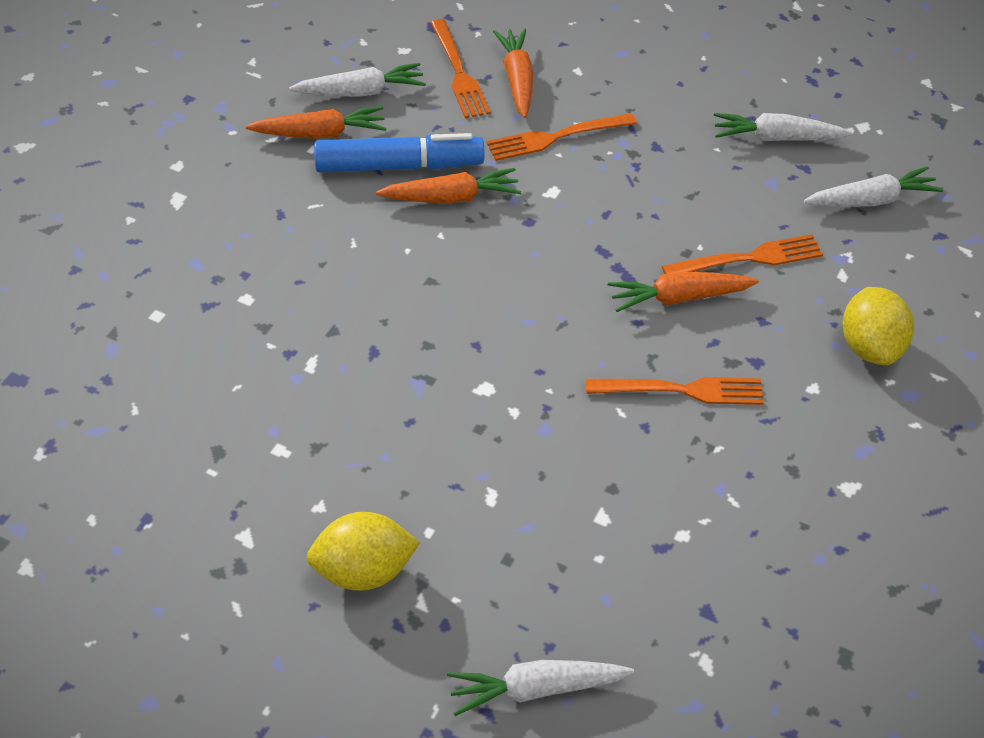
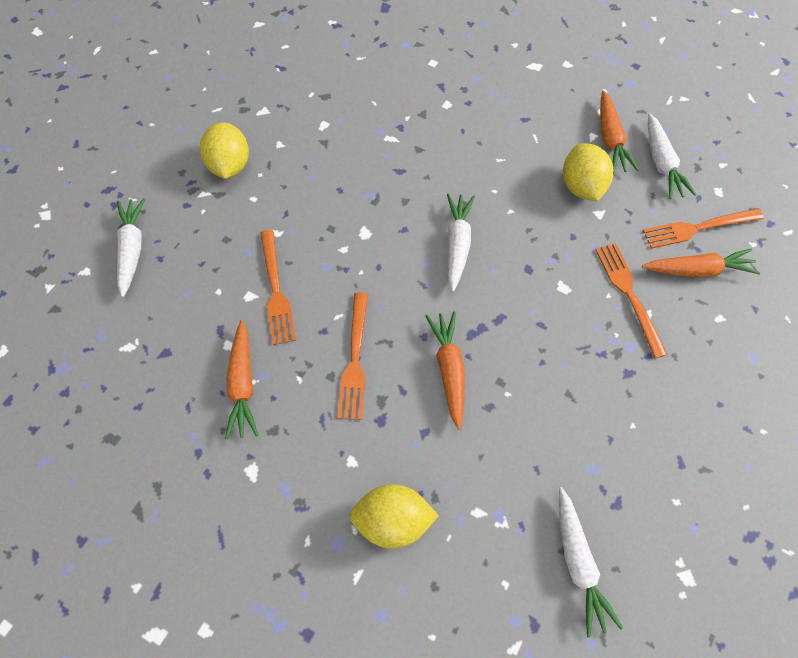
camera: 95 degrees right, 15 degrees up
(399, 166) = (581, 186): blue marker -> yellow lemon
(450, 197) = (550, 218): orange carrot -> orange carrot (243, 383)
(749, 258) = (495, 432): orange fork -> orange fork (276, 291)
(777, 138) = (655, 484): white carrot -> white carrot (457, 245)

